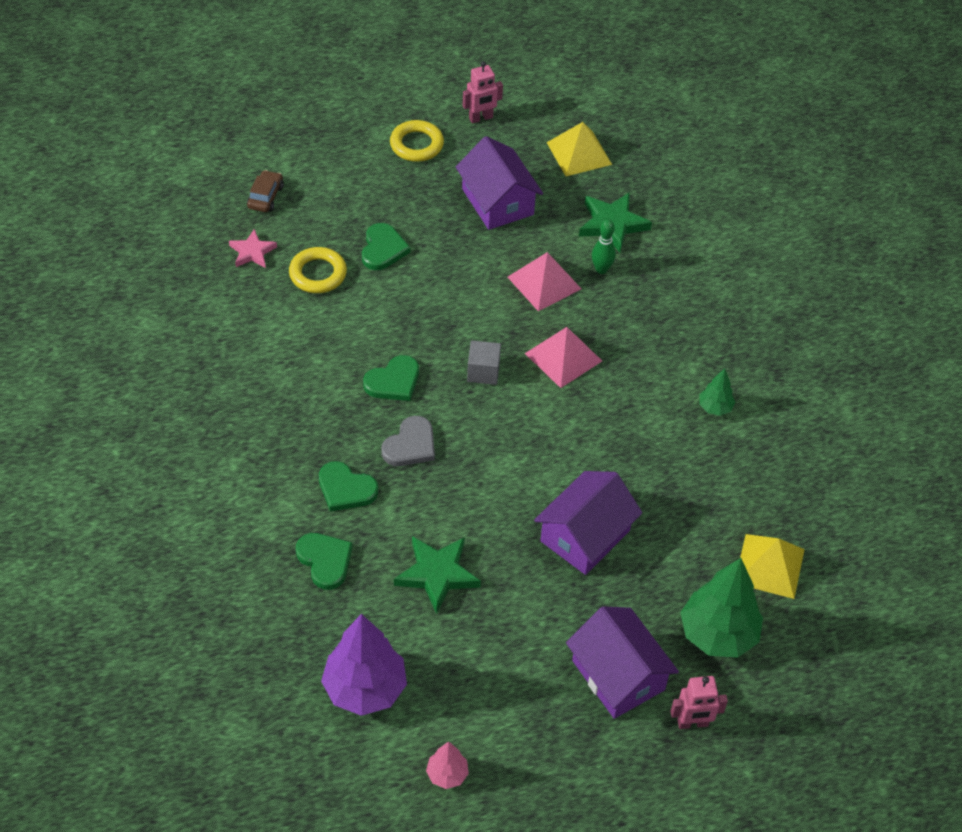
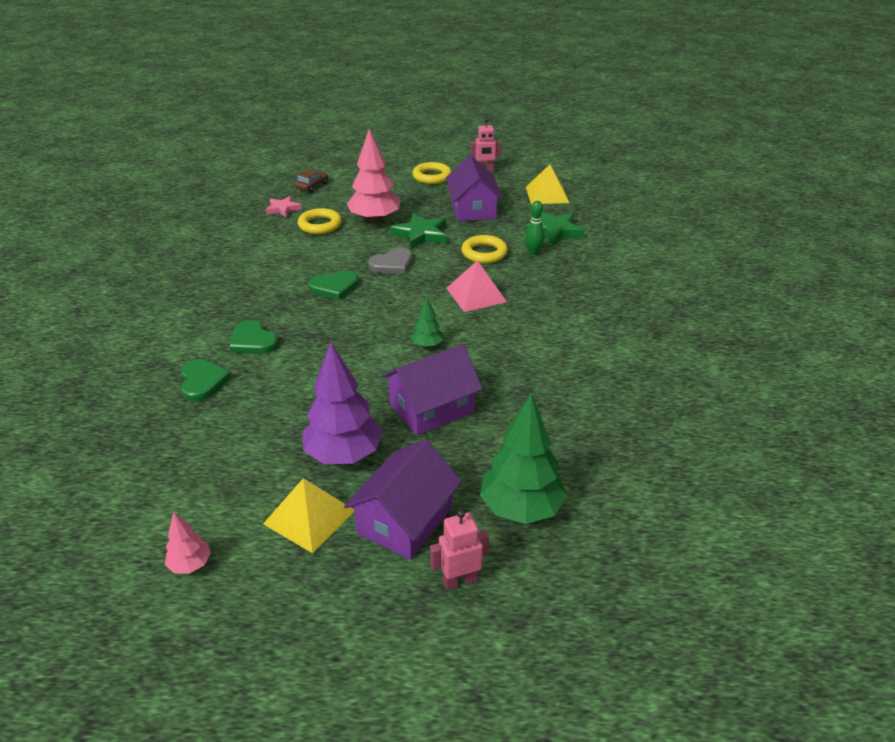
camera: 20 degrees right, 15 degrees down
(365, 688) = (167, 477): purple tree -> purple tree (343, 455)
(383, 249) = (375, 220): green heart -> pink tree
(410, 445) = (322, 324): grey heart -> grey heart (392, 264)
(437, 574) = (287, 409): green star -> green star (421, 234)
(483, 372) = (407, 293): grey cube -> none
(544, 283) = (484, 253): pink pyramid -> yellow ring
(618, 675) = (405, 520): purple house -> purple house turned 45 degrees clockwise
(692, 723) = (459, 580): pink robot -> pink robot turned 150 degrees clockwise
(715, 408) = (590, 345): green tree -> green tree (427, 345)
(769, 566) = (597, 465): yellow pyramid -> yellow pyramid (309, 517)

